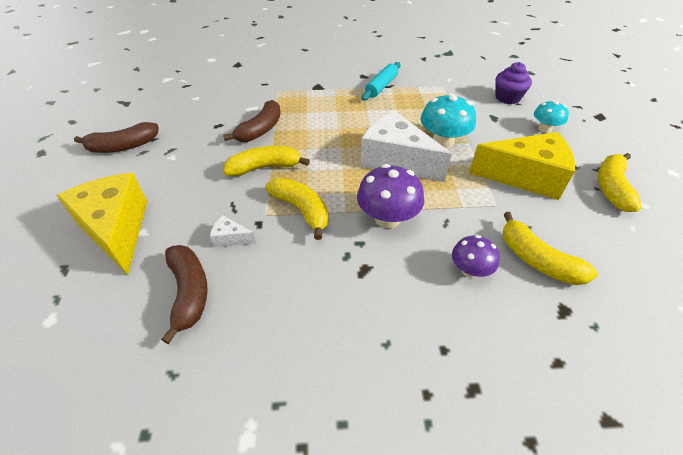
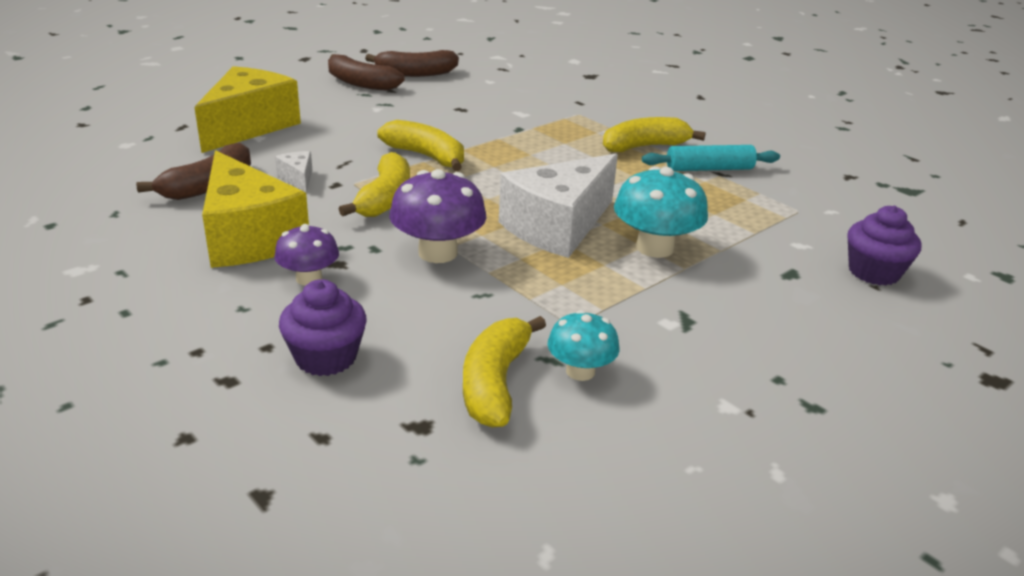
camera: 50 degrees right, 15 degrees down
(261, 130) = (488, 131): brown banana -> brown banana (416, 73)
(396, 160) = (558, 226): white cheese -> white cheese turned 135 degrees counterclockwise
(470, 270) = (414, 333): purple mushroom -> purple mushroom (309, 278)
(474, 323) = (326, 357): none -> purple cupcake
(525, 177) = (674, 335): yellow cheese -> yellow cheese (248, 237)
(544, 128) = (842, 327): turquoise mushroom -> turquoise mushroom (580, 371)
(611, 188) = (774, 427): yellow banana -> yellow banana (644, 146)

